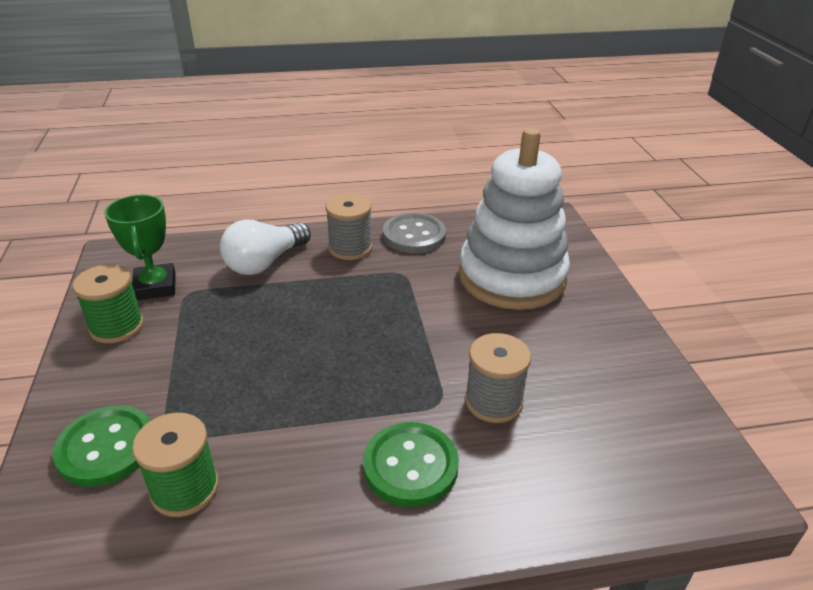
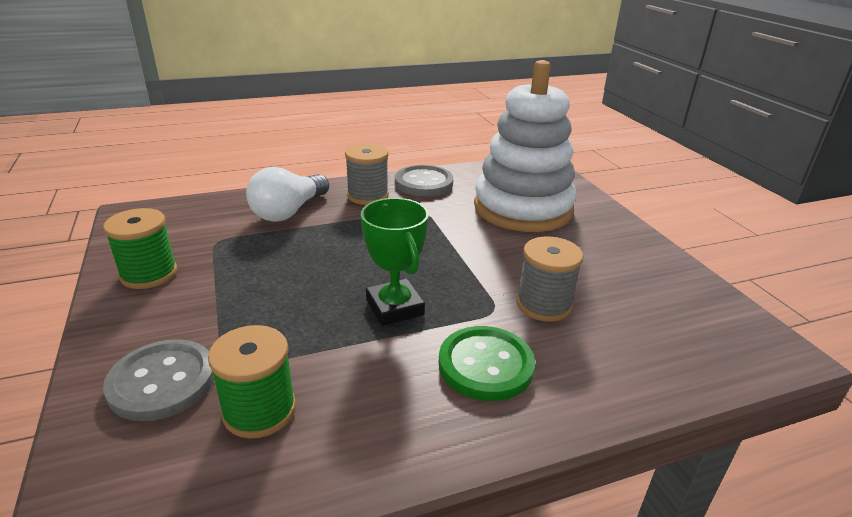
camera: 10 degrees left, 5 degrees down
(106, 447) = (162, 382): green button -> grey button
(155, 286) = (182, 238): green trophy -> green trophy (394, 307)

